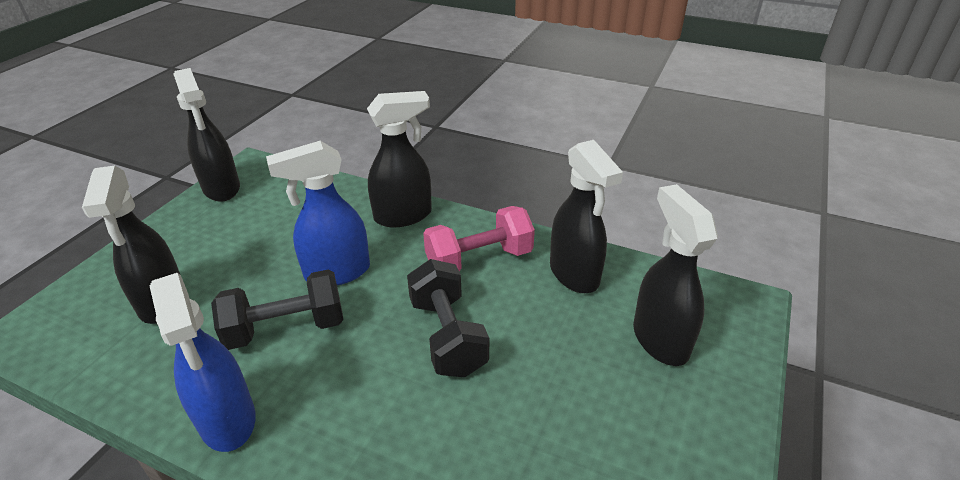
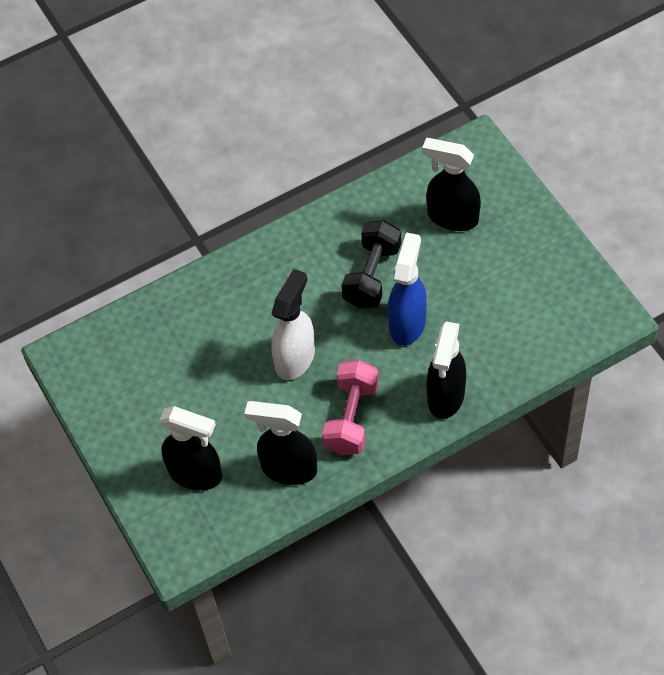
camera: 130 degrees right, 20 degrees up
(222, 188) = (585, 285): black spray bottle -> none
(228, 420) = (319, 227): blue spray bottle -> none
(447, 336) = (295, 358): black dumbbell -> white spray bottle

